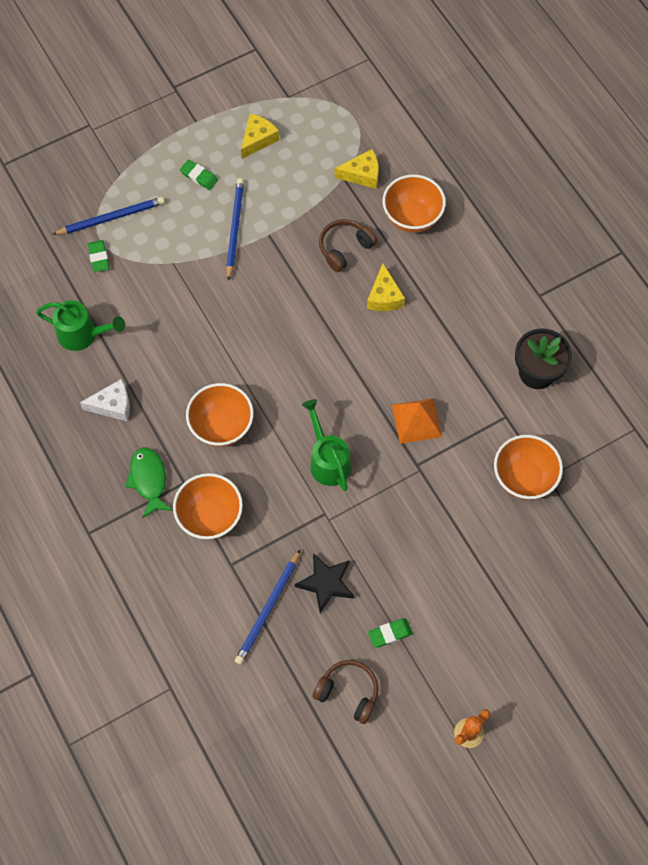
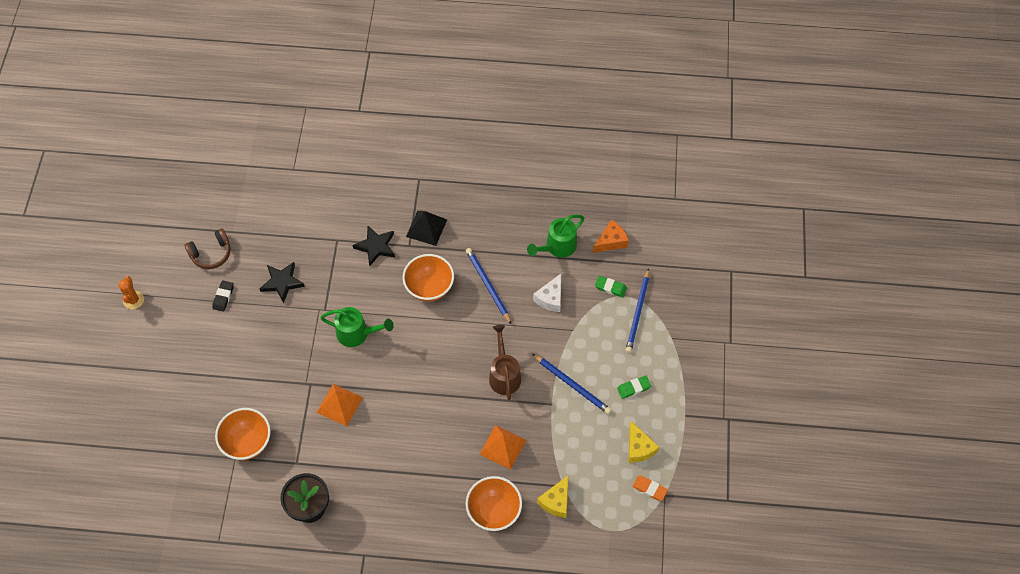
camera: 125 degrees right, 5 degrees down
(40, 288) = (611, 241): none -> orange cheese
(113, 405) = (493, 236): white cheese -> white cheese (550, 298)
(149, 480) = (426, 228): green fish -> black pyramid
(210, 516) = (376, 246): orange bowl -> black star
(268, 609) = (294, 243): blue pencil -> blue pencil (488, 286)
(269, 293) = (504, 374): none -> brown watering can
(291, 110) = (649, 489): none -> orange eraser
(344, 248) = (503, 447): brown headphones -> orange pyramid
(384, 296) = (445, 447): yellow cheese -> none
(390, 633) = (223, 297): green eraser -> black eraser

